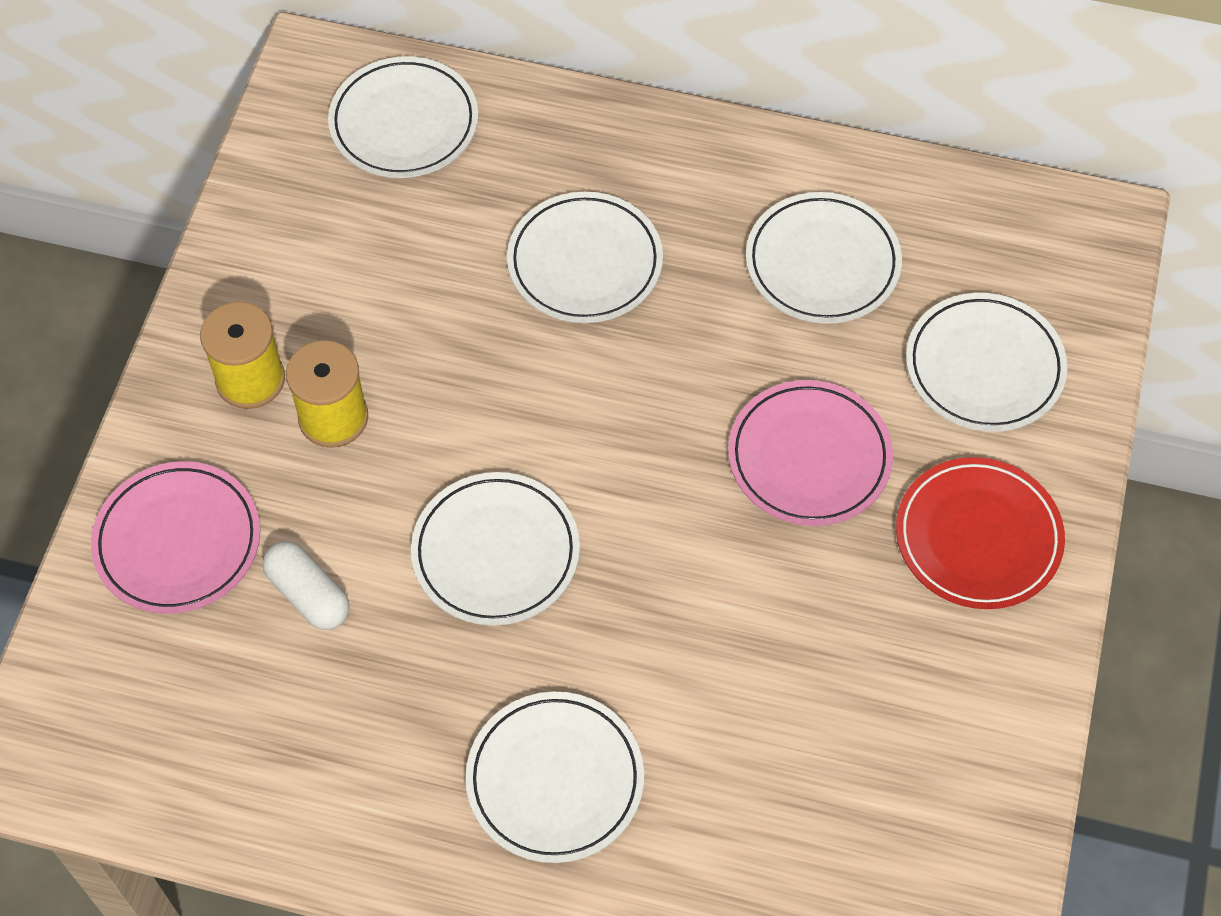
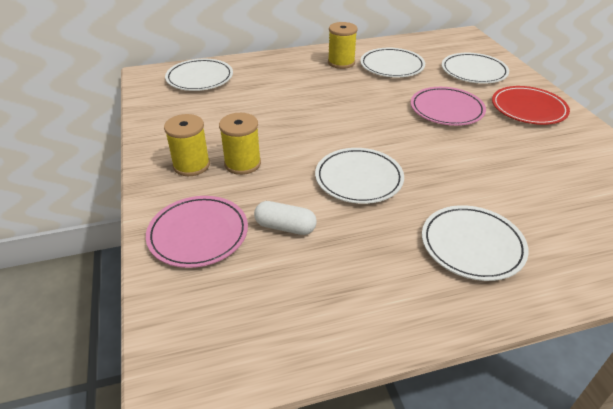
camera: 30 degrees left, 20 degrees down
(585, 262) = (307, 90): white plate -> none
(724, 199) = (341, 62): none -> yellow spool

